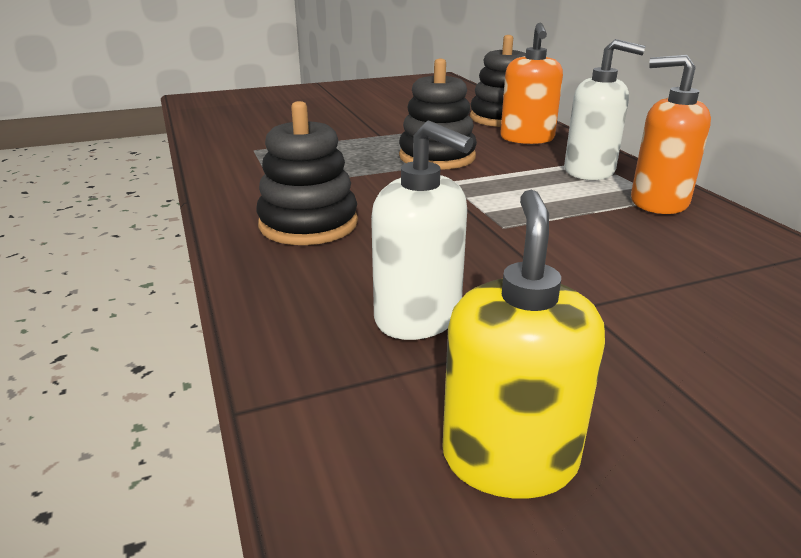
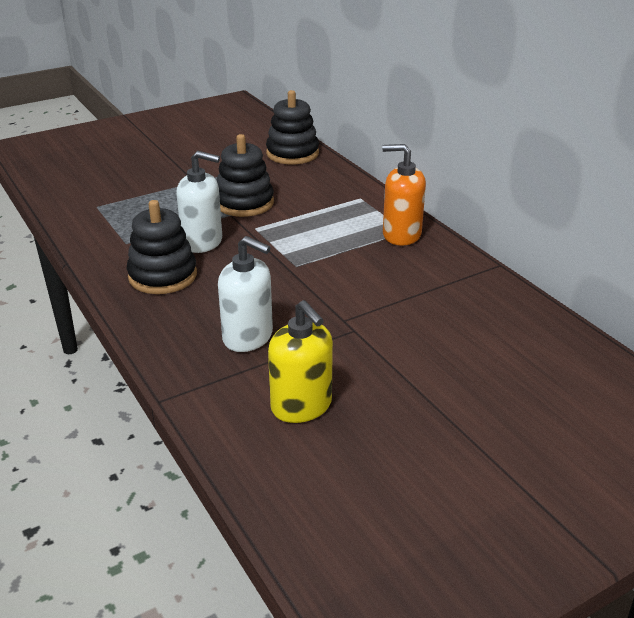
camera: 10 degrees left, 5 degrees up
(509, 459) = (301, 406): yellow soap dispenser -> yellow soap dispenser turned 150 degrees clockwise
(527, 138) = (313, 177): orange soap dispenser -> none
(589, 171) = (358, 209): white soap dispenser -> white soap dispenser (202, 242)

